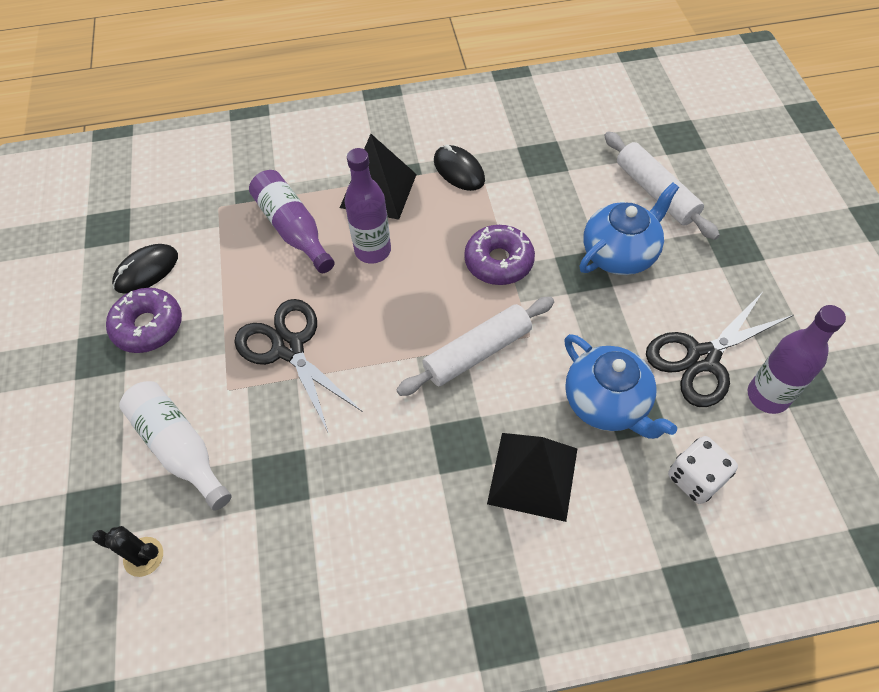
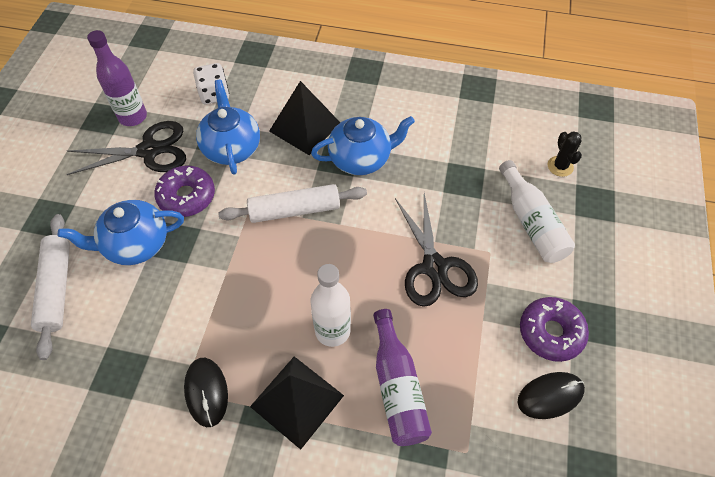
camera: 160 degrees left, 0 degrees up
(143, 557) = (560, 166): black cactus -> black cactus turned 45 degrees clockwise
(373, 250) = (332, 331): purple bottle -> white bottle
(431, 455) = (361, 159): none -> blue teapot
(498, 261) = (233, 276): purple donut -> purple donut (187, 196)

